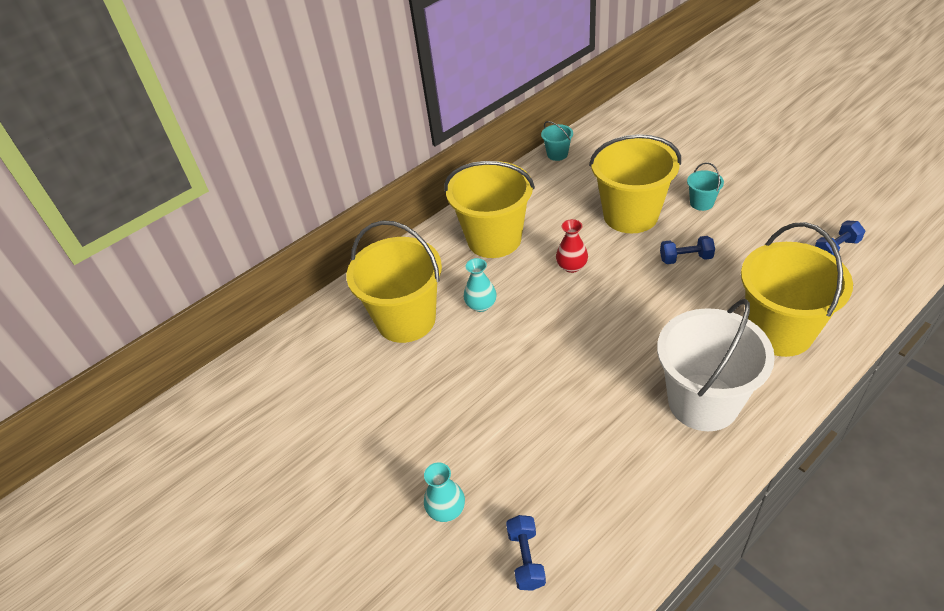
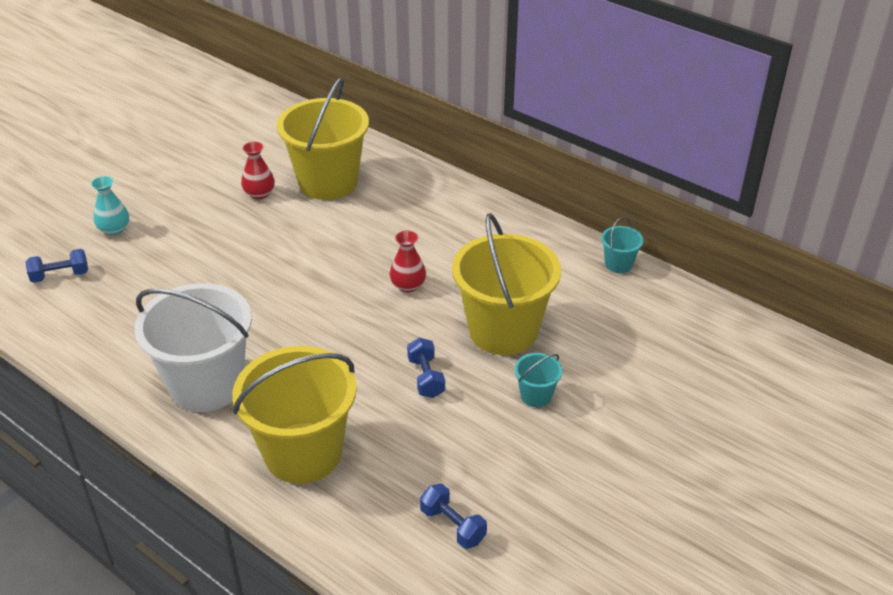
camera: 75 degrees right, 5 degrees down
(411, 374) = (259, 194): none -> red vase
(481, 305) = (347, 226): turquoise vase -> none
(494, 239) = (449, 226): yellow bucket -> none

